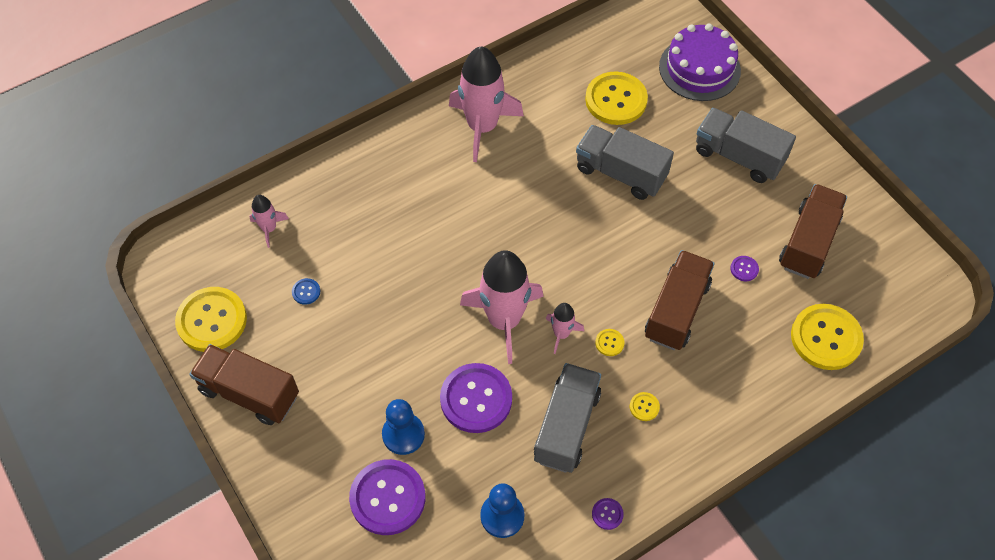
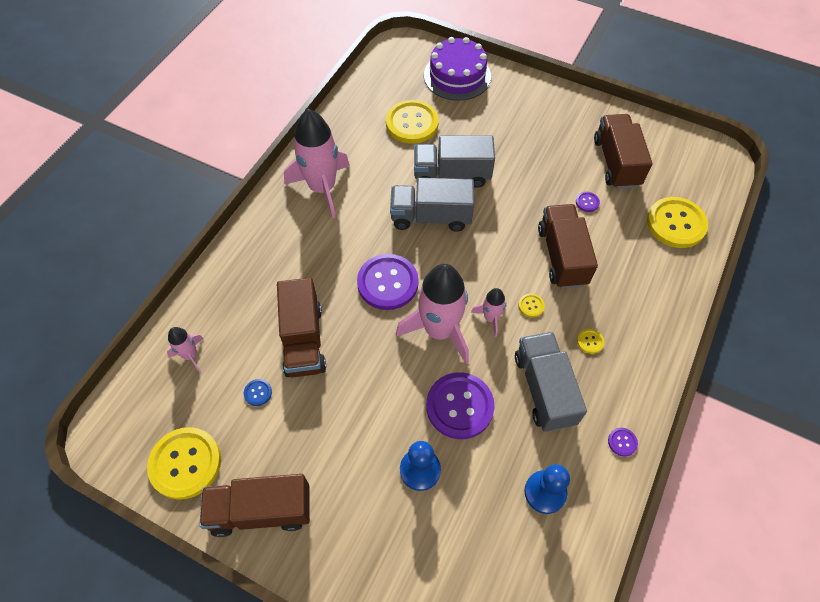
camera: 30 degrees left, 0 degrees up
(374, 265) = (303, 340): none -> brown truck
(387, 498) = (442, 533): purple button -> purple button (387, 283)
(738, 156) = (527, 125): grey truck -> grey truck (431, 217)

